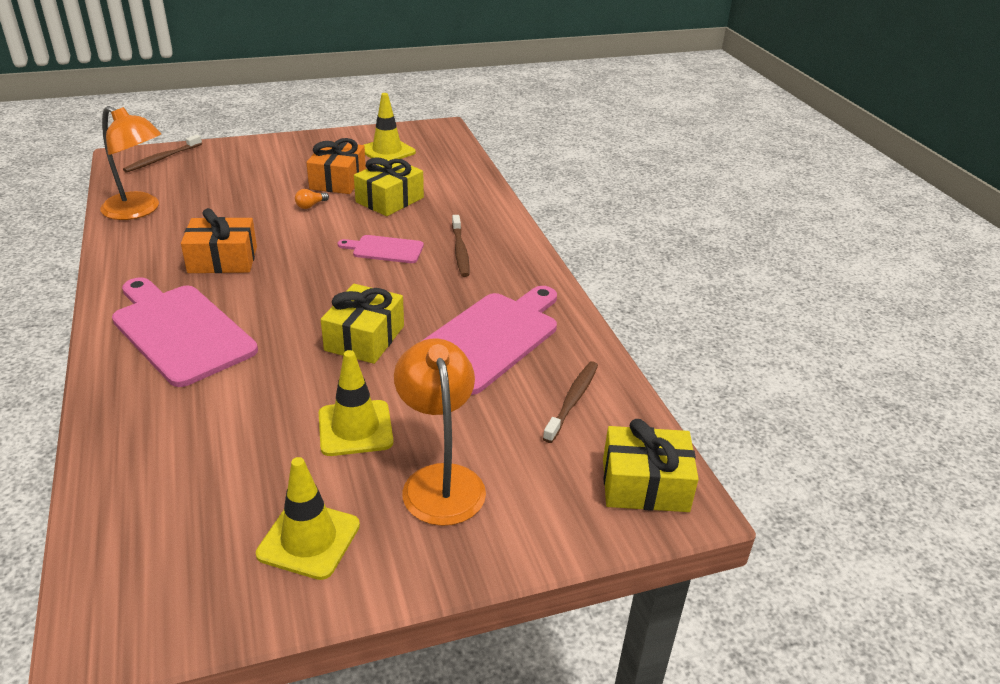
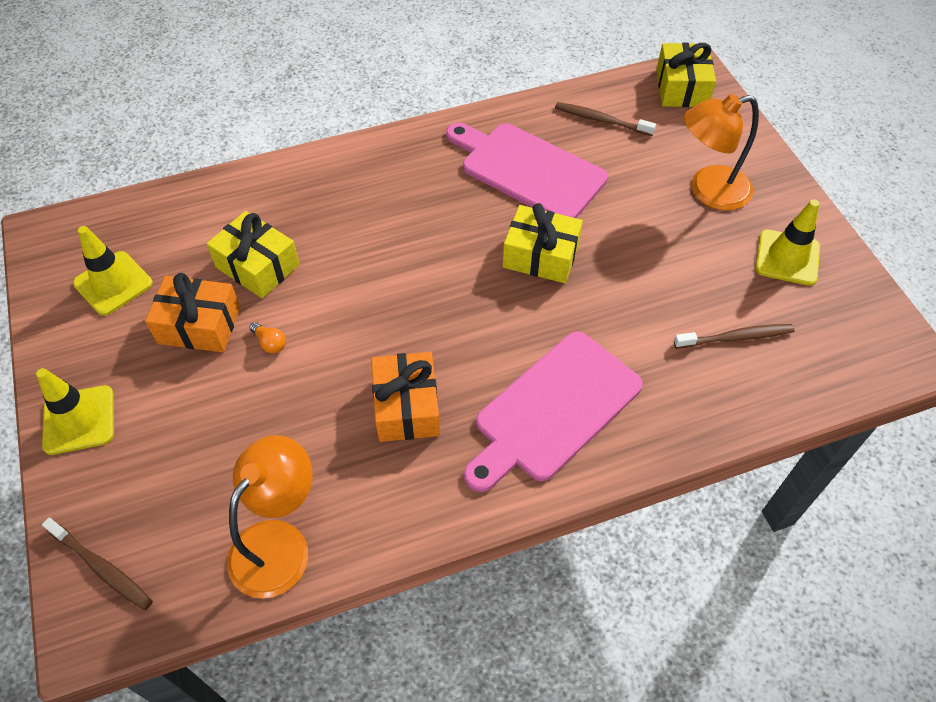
camera: 90 degrees left, 20 degrees up
(355, 428) = (665, 247): yellow traffic cone -> yellow traffic cone (79, 420)
(385, 249) = (375, 258): pink cutting board -> none
(460, 251) = (376, 196): brown toothbrush -> brown toothbrush (736, 337)

